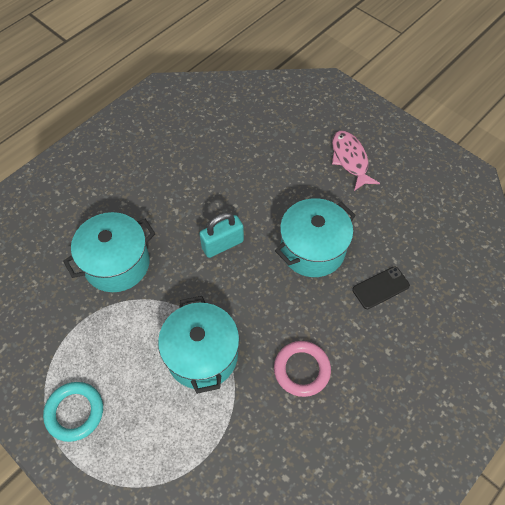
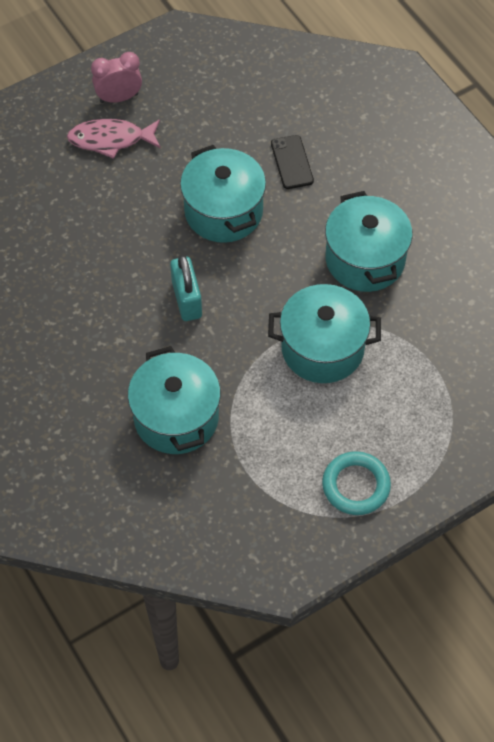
camera: 75 degrees left, 0 degrees up
(301, 370) = (365, 259): pink ring -> turquoise pot
(390, 154) = (119, 98): none -> pink clock

